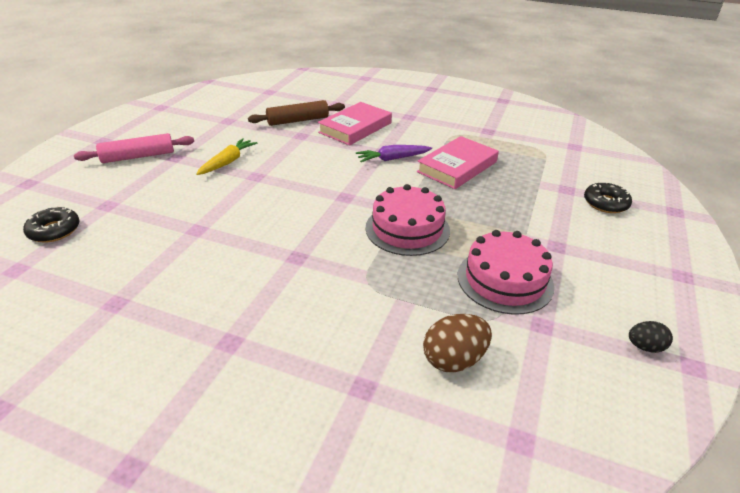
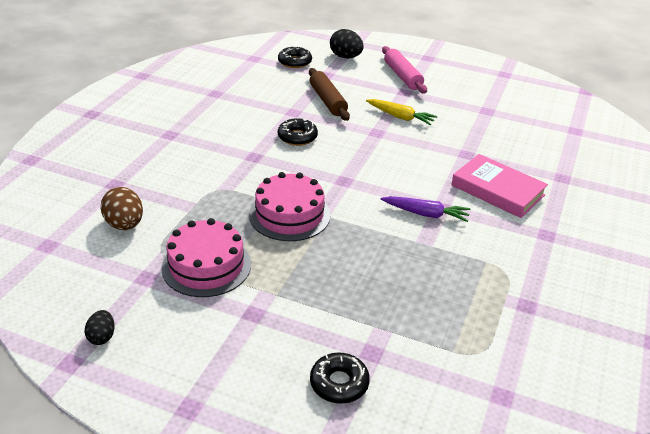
camera: 90 degrees right, 0 degrees up
(65, 191) = (345, 57): none -> black egg
(257, 226) = (297, 137): none -> black donut
(298, 120) = (502, 151): brown rolling pin -> brown rolling pin (328, 101)
(393, 159) = (425, 214): purple carrot -> purple carrot turned 120 degrees clockwise
(457, 167) = (415, 262): pink book -> none

